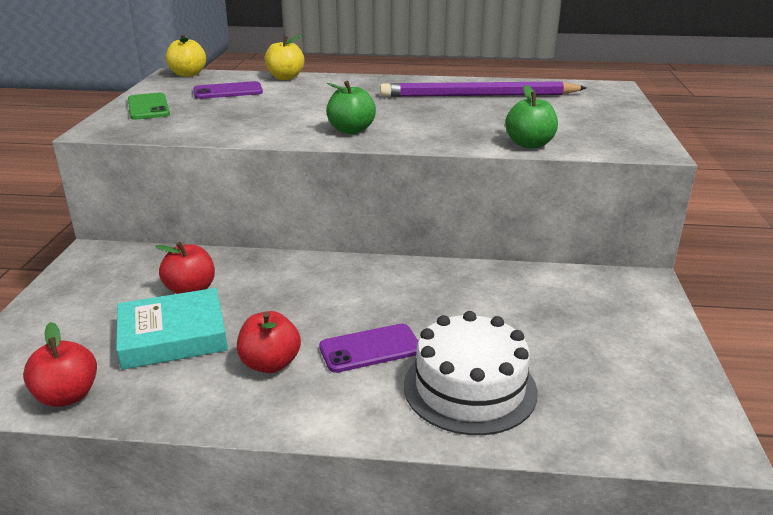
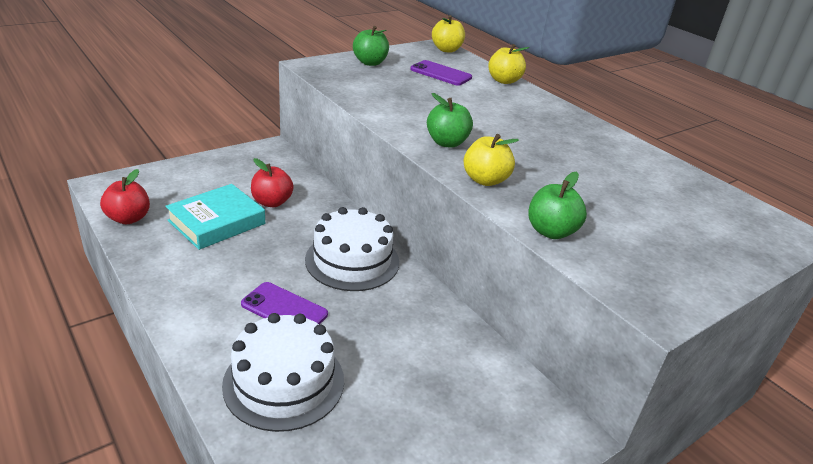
camera: 45 degrees right, 5 degrees up
(148, 107) = (370, 63): green phone -> green apple
(173, 336) = (217, 222): turquoise book -> turquoise book turned 75 degrees counterclockwise
(270, 364) = (225, 274): red apple -> none
(347, 284) = (352, 260): none -> white cake
(430, 138) = (485, 180): none -> yellow apple
(478, 95) = (621, 169): purple pencil -> none

